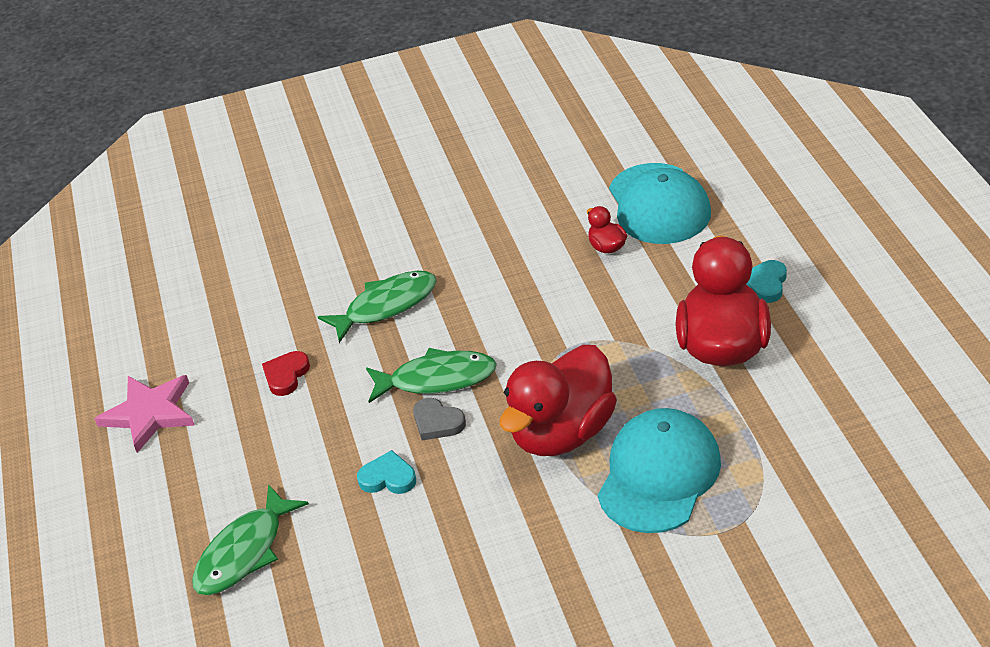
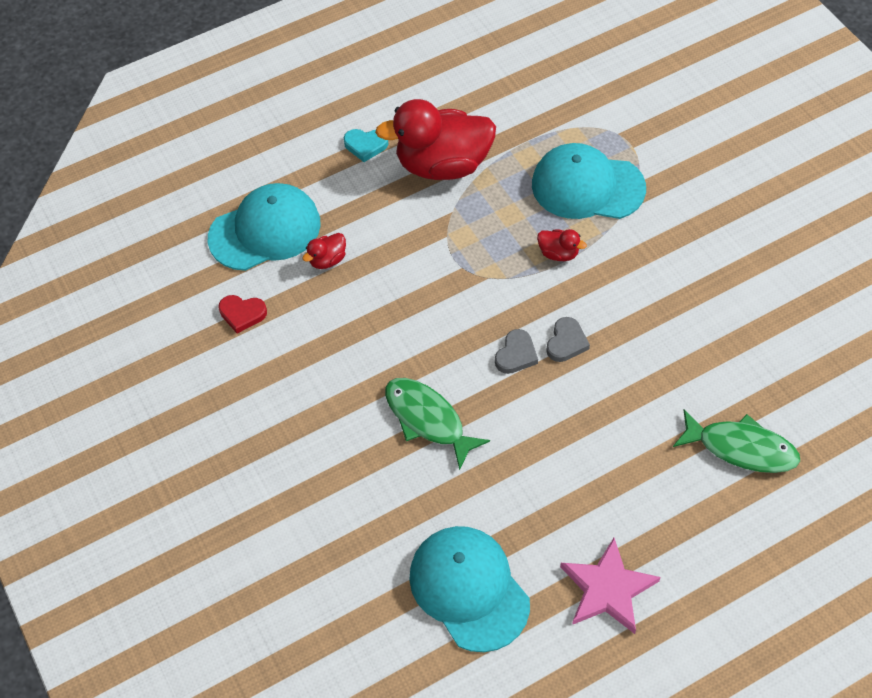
camera: 105 degrees left, 15 degrees up
(201, 318) = (469, 588): none -> turquoise cap
(286, 375) = (534, 480): red heart -> red heart (242, 314)
(388, 478) = (635, 363): turquoise heart -> none
(437, 379) = (516, 354): green fish -> grey heart
(562, 432) = (558, 253): red duck -> red duck, size x0.42

